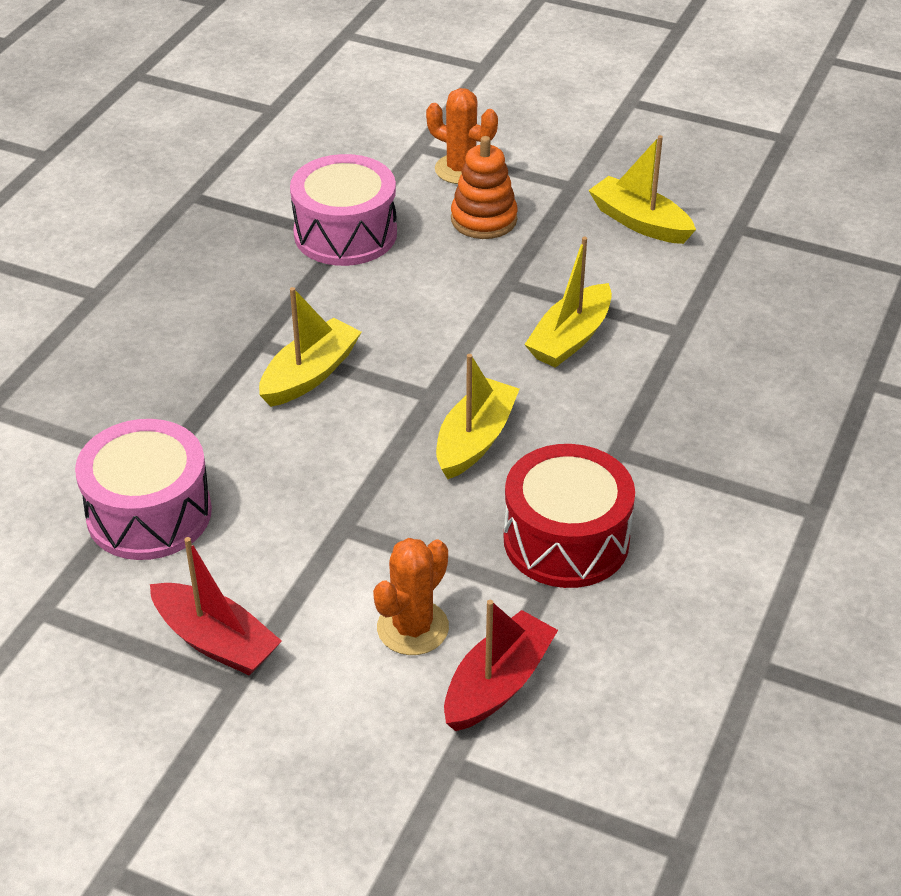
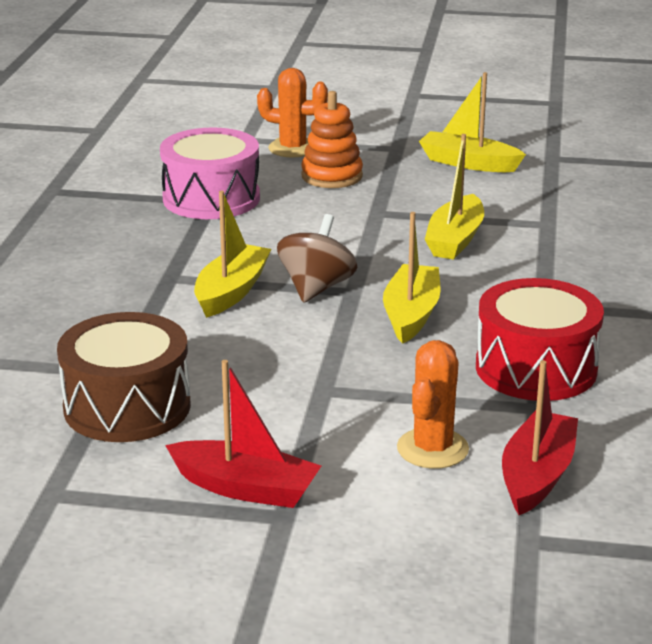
camera: 15 degrees left, 15 degrees down
(149, 513) = (127, 406): pink drum -> brown drum
(396, 384) = (316, 288): none -> brown spinning top

